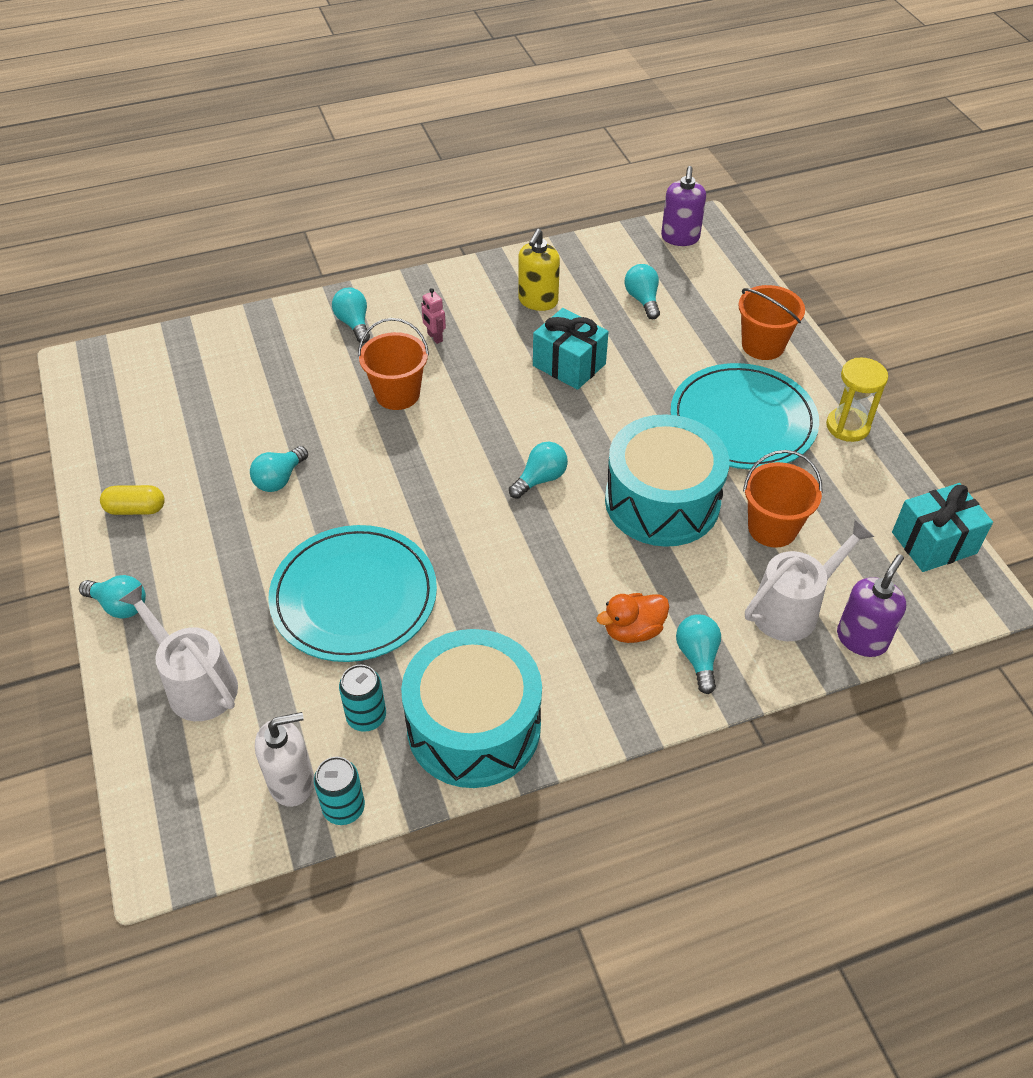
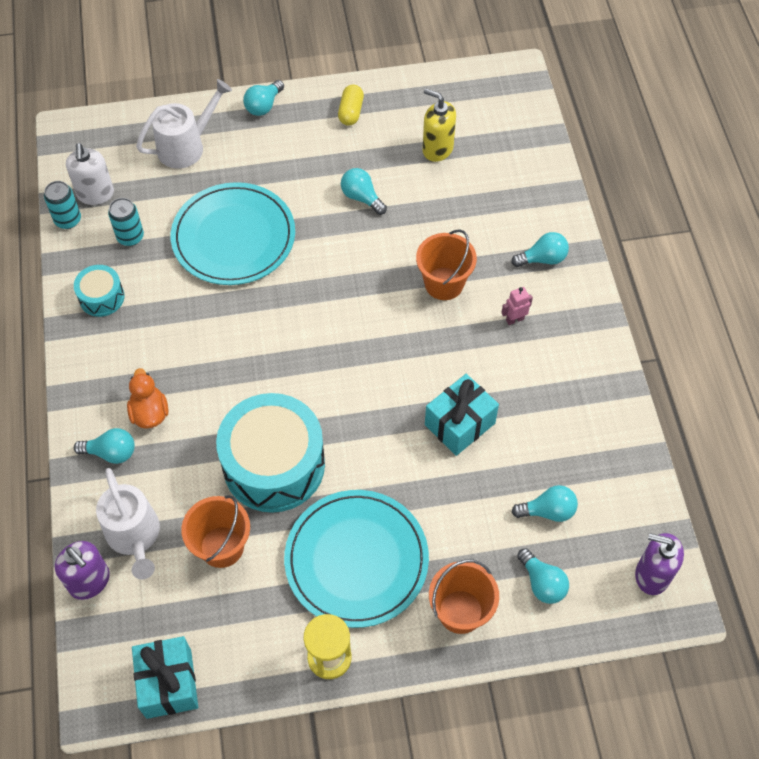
camera: 100 degrees right, 10 degrees up
(474, 726) = (101, 297): turquoise drum -> turquoise drum, size x0.48
(538, 301) = (557, 413): yellow soap dispenser -> yellow soap dispenser (437, 149)
(540, 479) = (321, 376): turquoise light bulb -> turquoise light bulb (542, 583)

